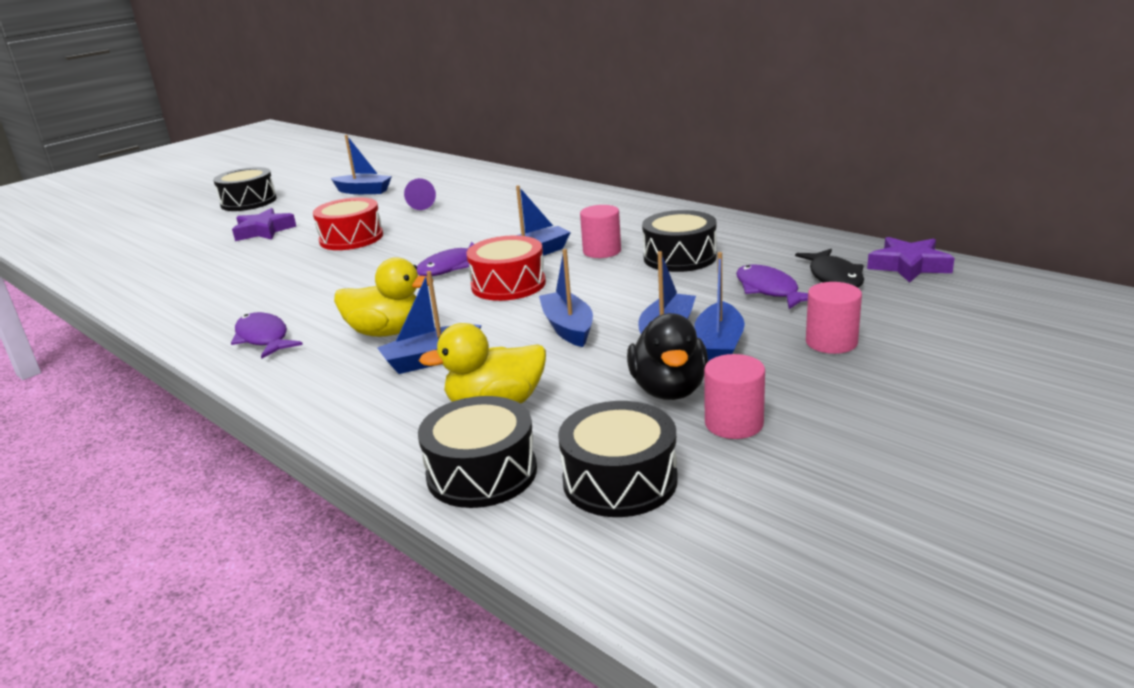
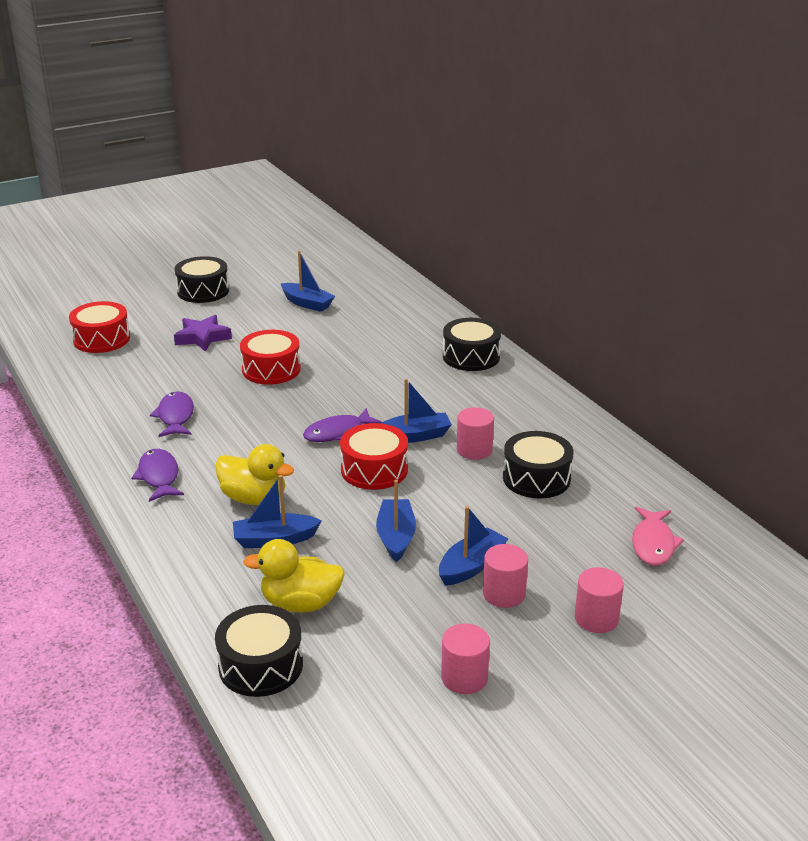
camera: 15 degrees right, 5 degrees up
(148, 251) = (101, 339): none -> red drum
(420, 204) = (349, 337): purple pawn -> none
(620, 480) = (351, 703): black drum -> black drum (471, 356)
(669, 390) = (436, 629): black duck -> none
(719, 345) = (504, 594): blue boat -> pink cylinder
(769, 290) = (586, 542): purple fish -> purple fish (175, 416)
(834, 277) = (653, 544): black fish -> pink fish
(909, 266) = (729, 549): purple star -> none

